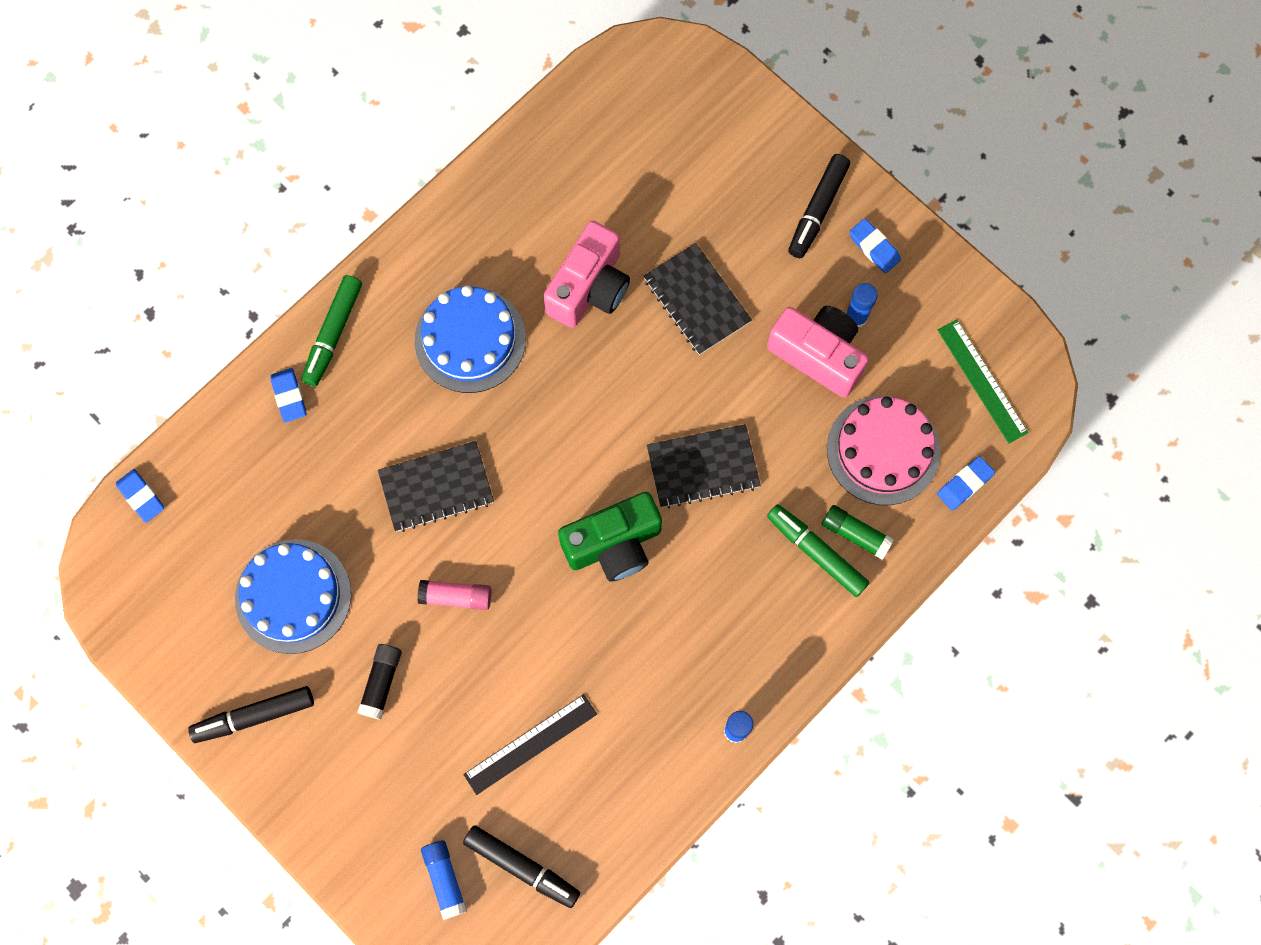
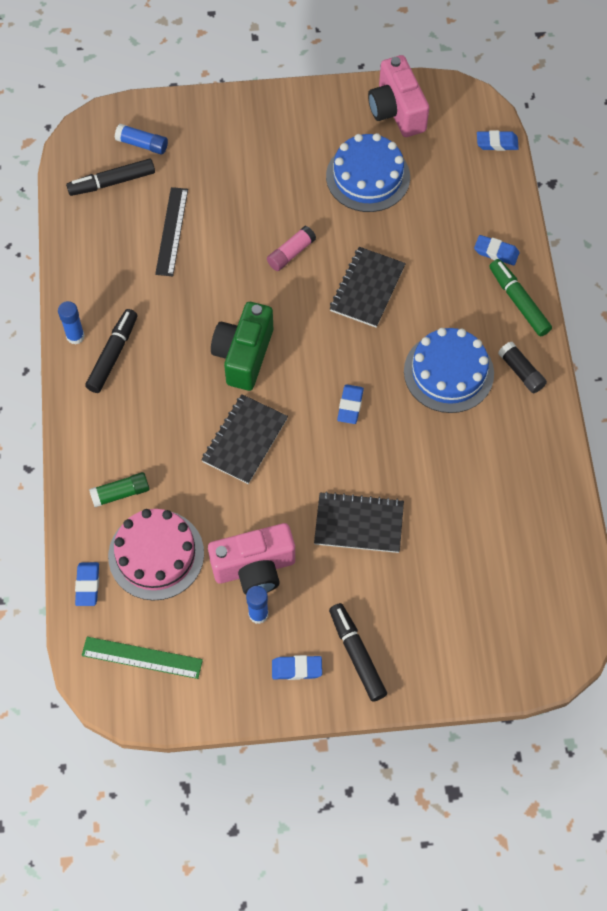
camera: 130 degrees right, 10 degrees down
(255, 716) = (316, 117): black marker -> black marker (112, 355)
(381, 682) = (277, 185): black glue stick -> black glue stick (521, 372)
(583, 400) = (350, 406): none -> blue eraser
(589, 288) = (424, 466): pink camera -> pink camera (396, 111)
(816, 553) = (131, 461): green marker -> none

